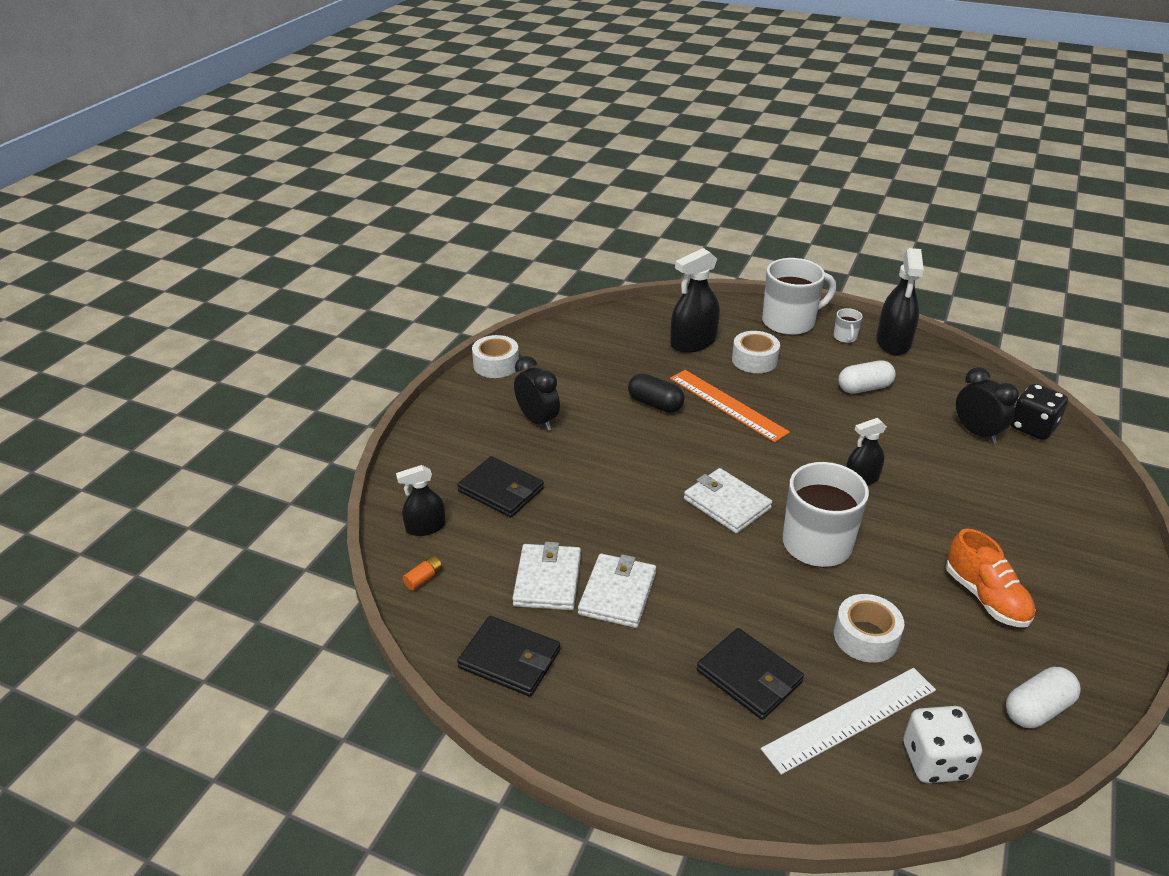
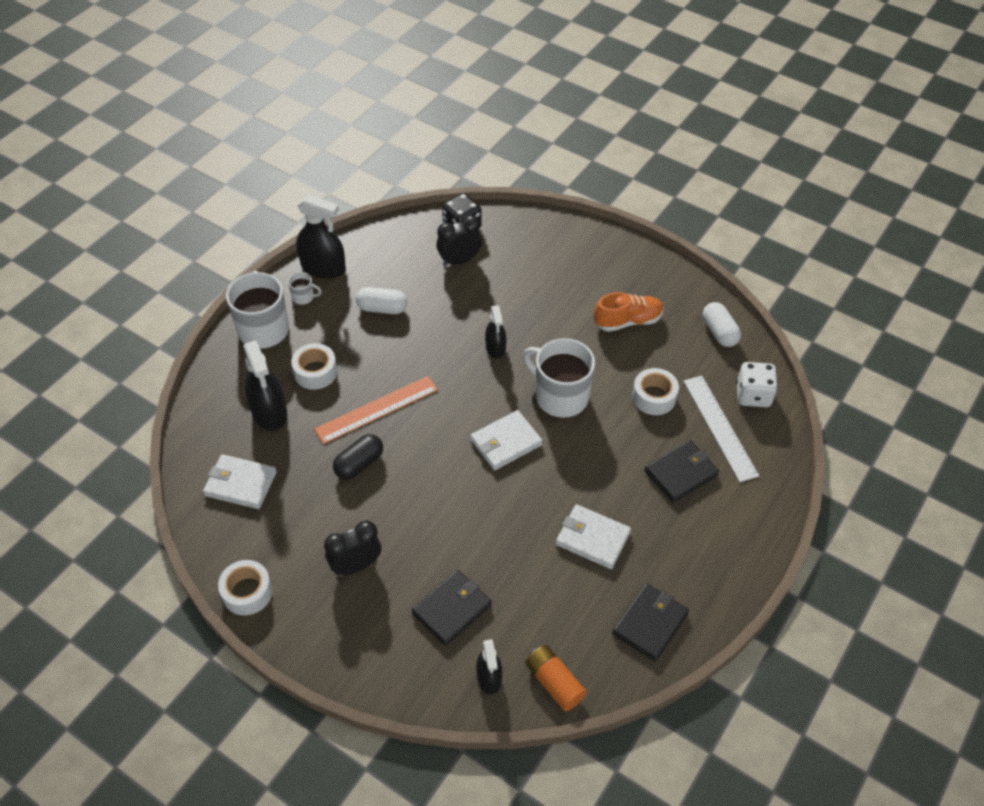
camera: 80 degrees left, 15 degrees up
(423, 578) = (554, 682): orange battery -> orange battery, size x1.88
(547, 580) = (570, 586): white wallet -> white wallet (240, 484)
(864, 388) = (382, 308): white capsule -> white capsule turned 75 degrees counterclockwise

